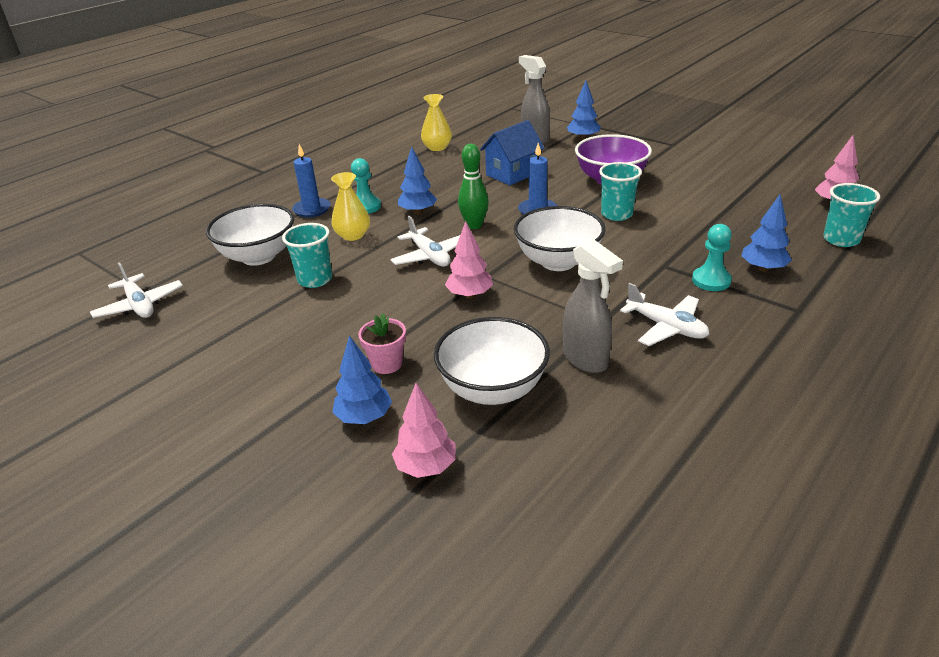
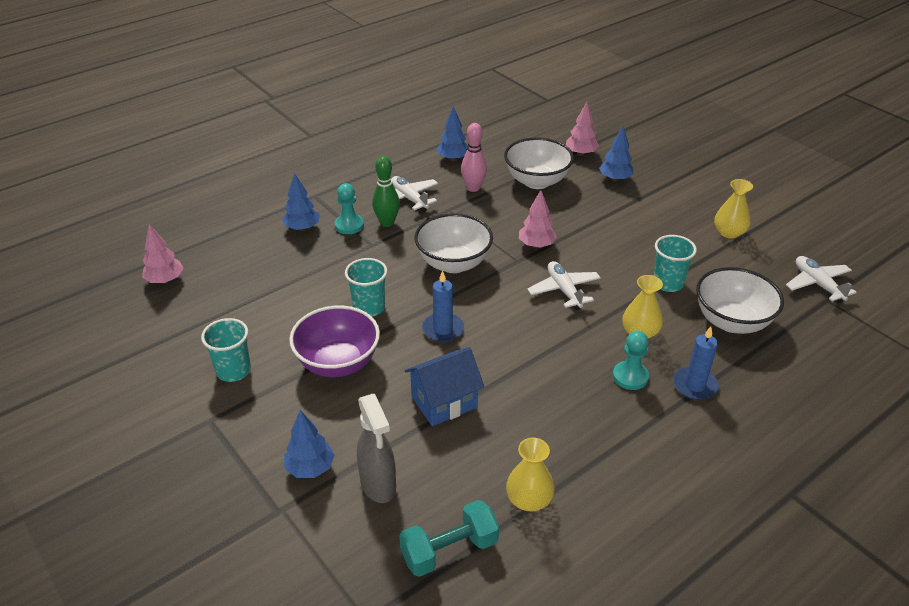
camera: 170 degrees left, 5 degrees up
(213, 352) = (729, 232): none -> yellow vase
(387, 364) = (602, 205): pink flower pot -> none
(418, 212) = (570, 354): blue tree -> blue tree (453, 158)
(474, 225) = (514, 321): green bowling pin -> green bowling pin (387, 223)
(478, 128) = (449, 550): none -> turquoise dumbbell
(585, 360) = (473, 188): grey spray bottle -> pink bowling pin
(841, 239) = (213, 242): turquoise cup -> turquoise cup (233, 371)

